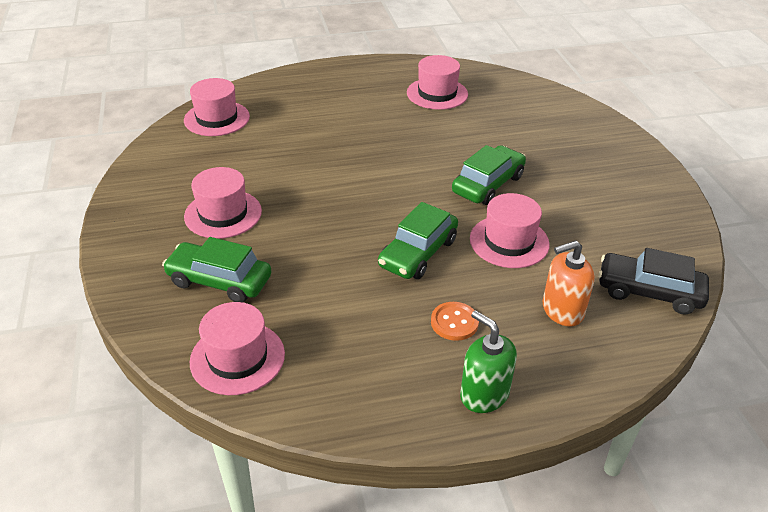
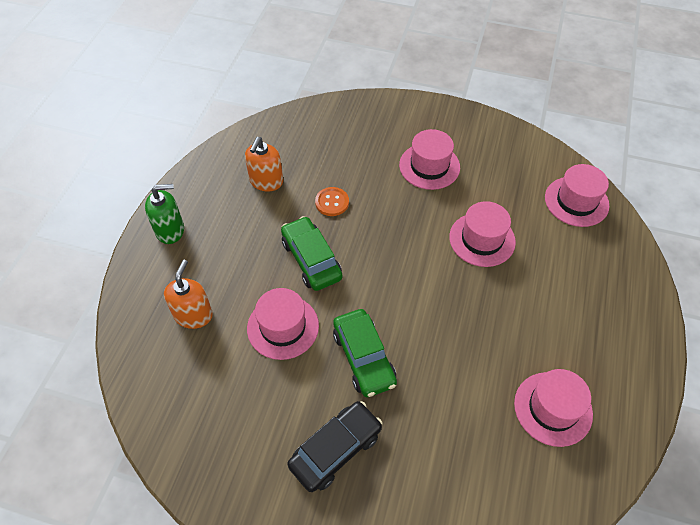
camera: 120 degrees right, 15 degrees up
(219, 281) = (357, 144): green car -> none
(237, 358) = (286, 134): pink hat -> pink hat (482, 239)
(337, 338) = (266, 181): none -> orange soap dispenser
(454, 322) = (232, 246): orange button -> orange button (332, 202)
(649, 292) = (163, 388): black car -> black car (335, 449)

